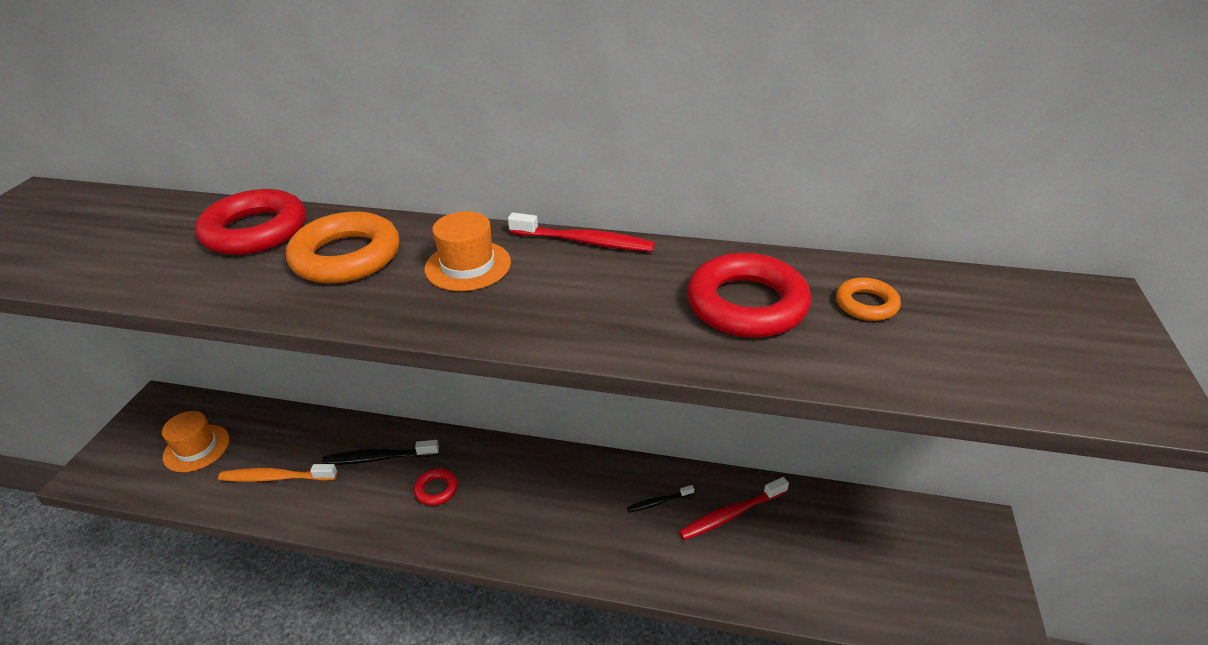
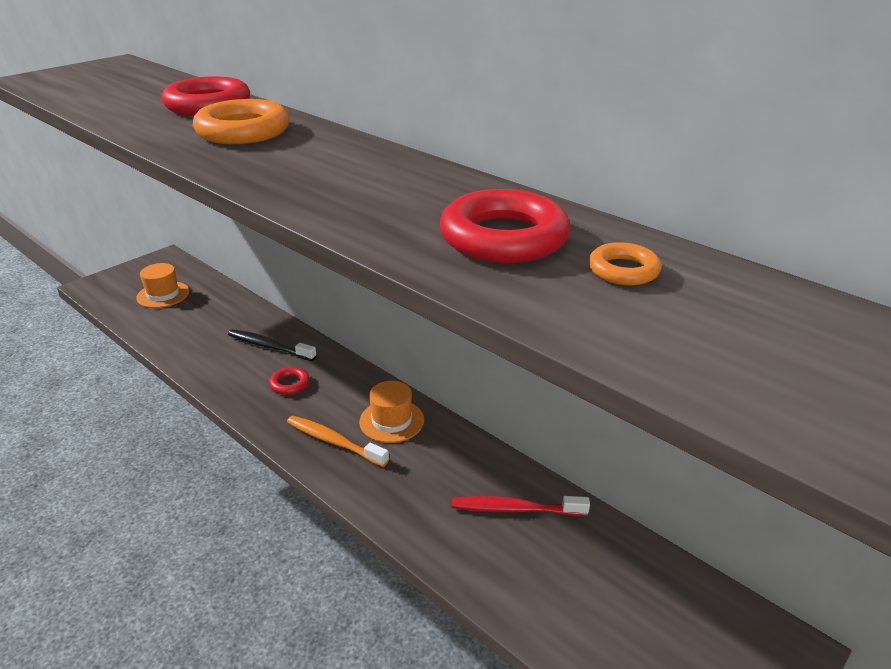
camera: 30 degrees right, 5 degrees down
(276, 477) = (193, 332): orange toothbrush -> orange toothbrush (334, 441)
(468, 266) = (316, 156): orange hat -> orange hat (391, 421)
(585, 242) = (425, 165): red toothbrush -> none
(658, 502) = (456, 470): black toothbrush -> none

